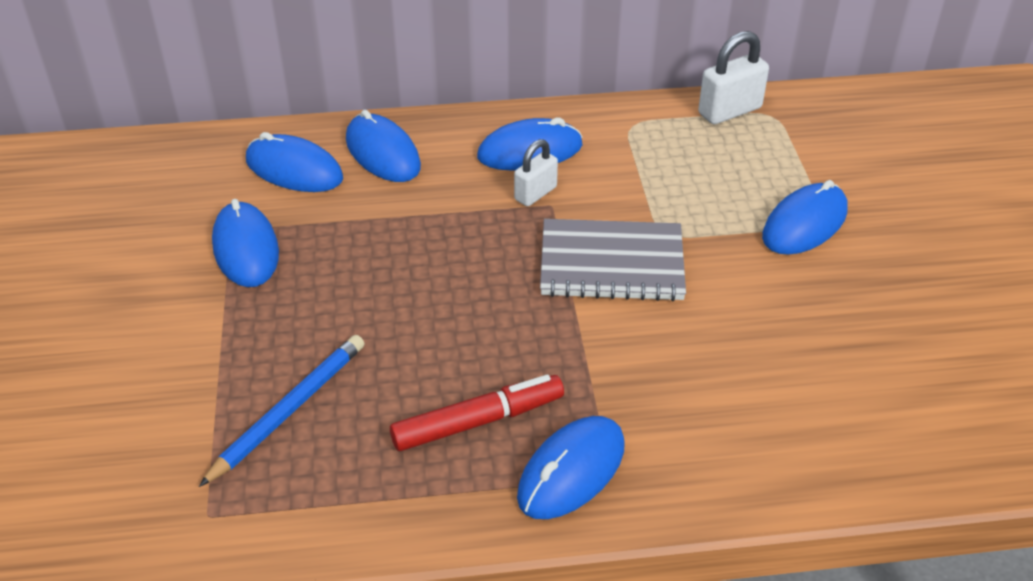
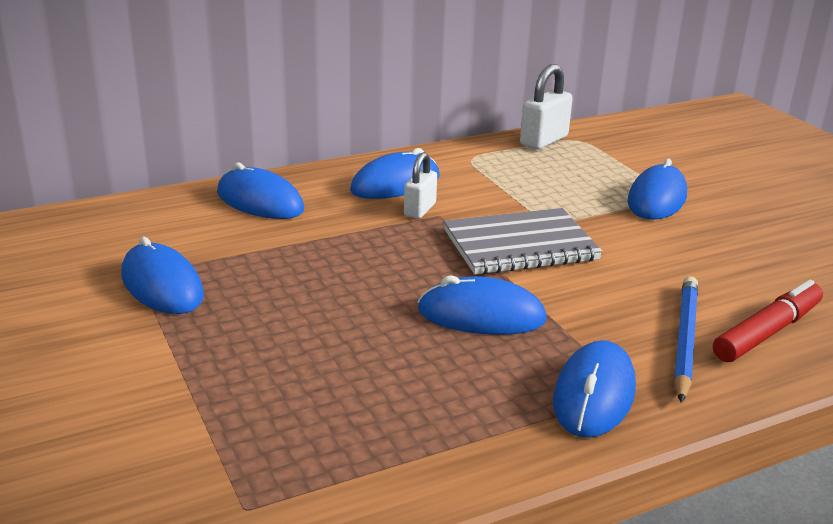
camera: 20 degrees left, 15 degrees down
(289, 410) = (283, 401): blue pencil -> blue pencil (684, 340)
(294, 170) = (179, 223): blue mouse -> blue mouse (481, 315)
(478, 421) = (480, 375): red marker -> red marker (767, 332)

